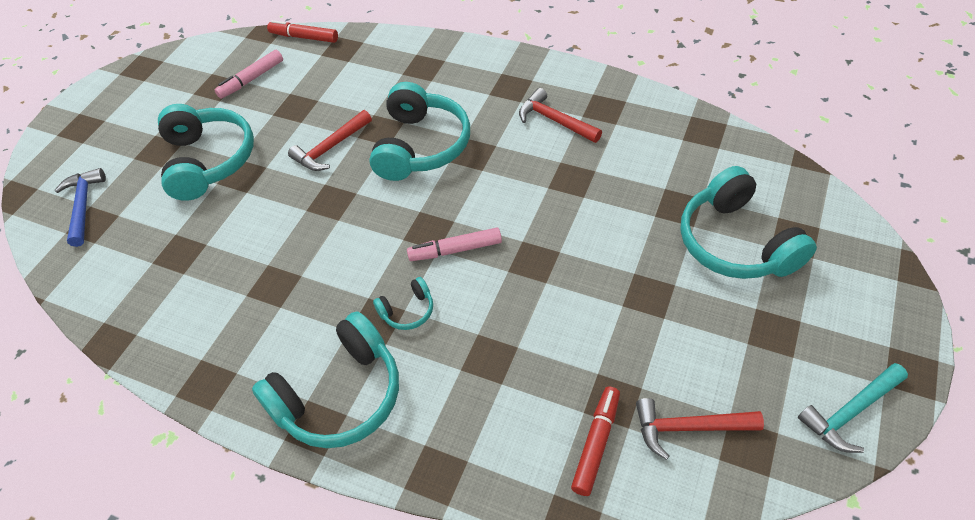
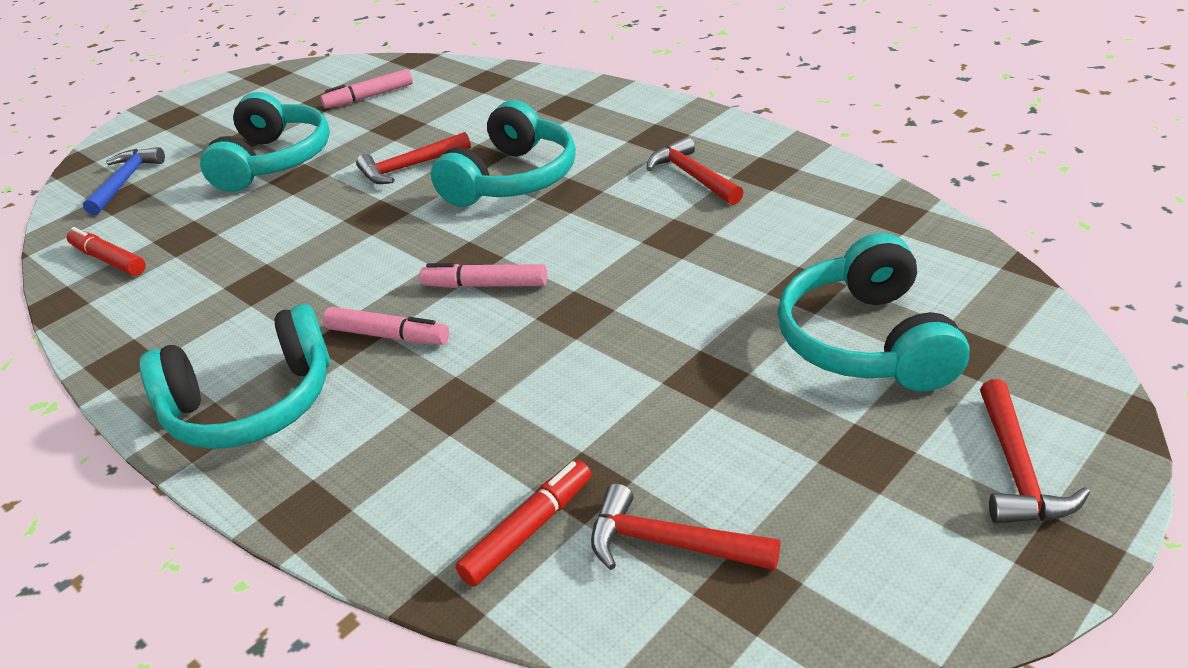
camera: 20 degrees right, 15 degrees down
(304, 37) = (450, 67): red marker -> red marker (109, 260)
(407, 311) = (388, 336): turquoise headphones -> pink marker
(850, 412) = (935, 584): turquoise hammer -> none
(861, 320) = (1017, 470): none -> red hammer

